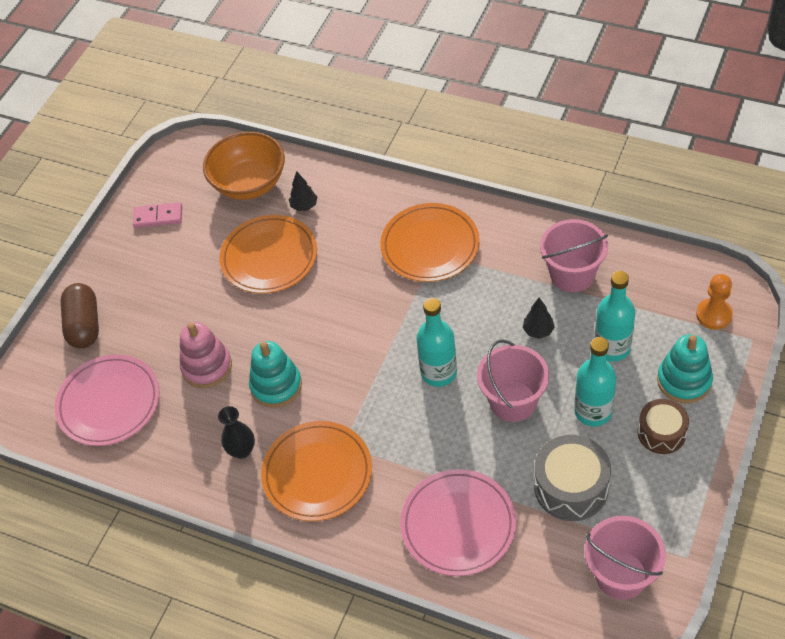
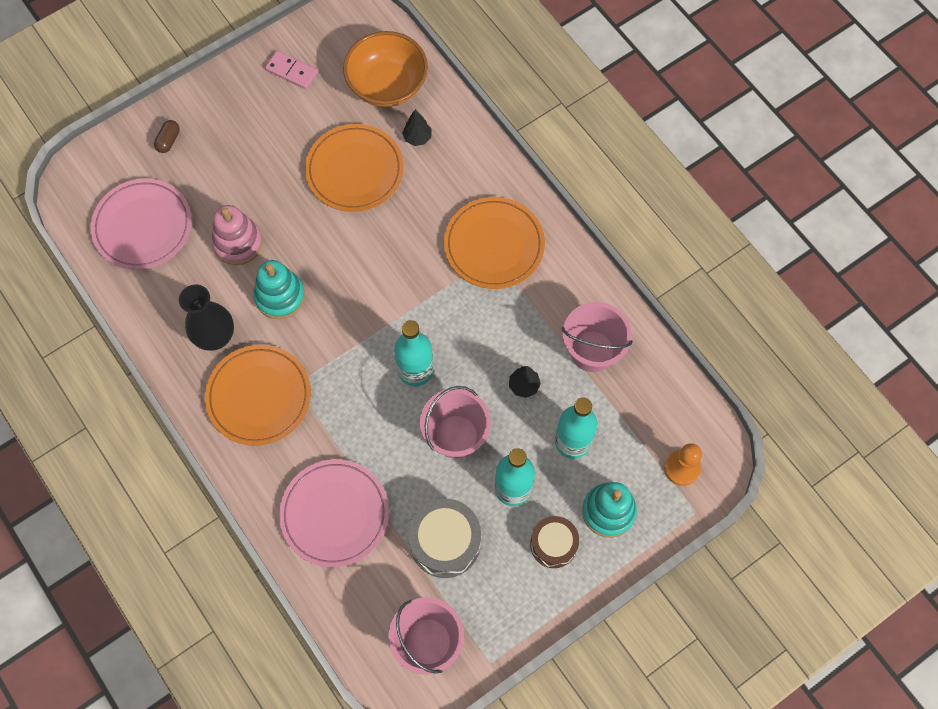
camera: 25 degrees right, 15 degrees up
(84, 325) = (168, 140): brown capsule -> brown capsule, size x0.51
(242, 450) = (215, 337): black vase -> black vase, size x1.51

